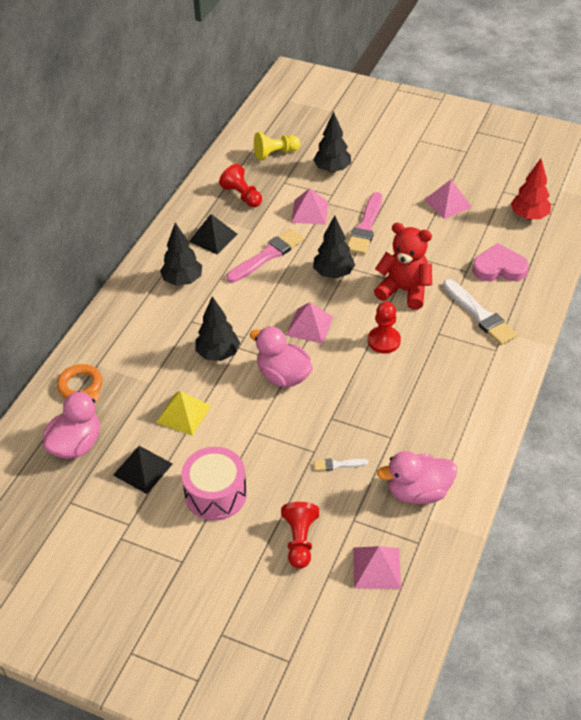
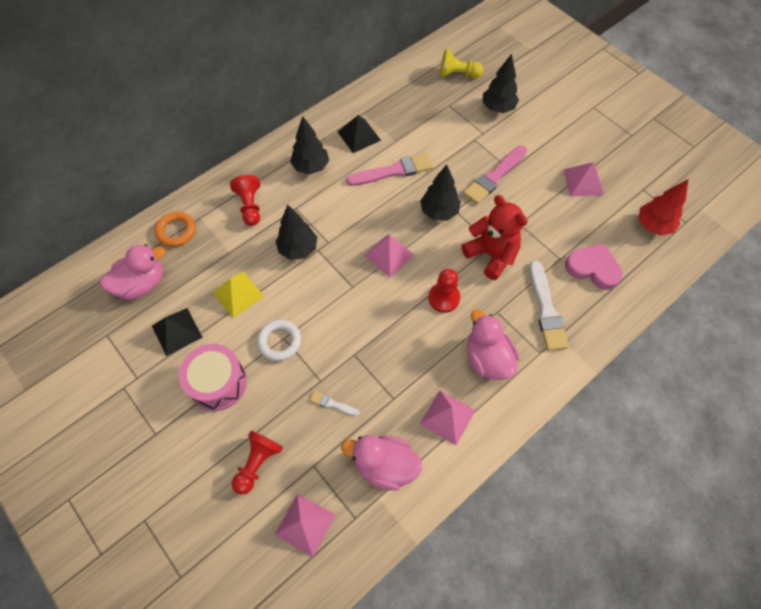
camera: 25 degrees right, 15 degrees up
(242, 196) = (406, 105): red pawn -> red pawn (250, 206)
(253, 436) = (279, 341): none -> white ring
(283, 376) = (338, 294): pink duck -> pink duck (487, 358)
(310, 212) = (454, 142): pink pyramid -> pink pyramid (447, 417)

